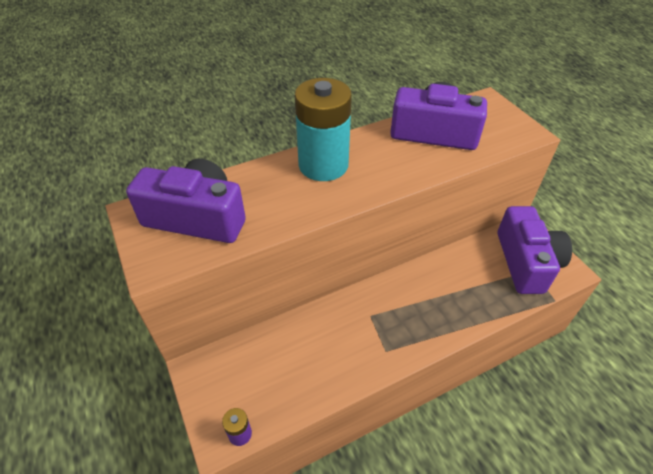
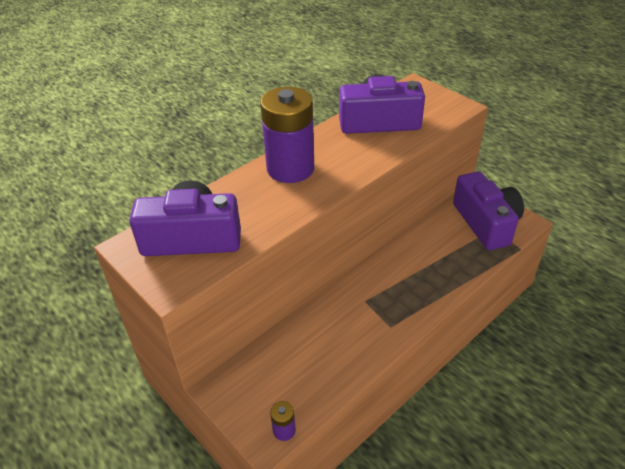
camera: 15 degrees left, 5 degrees down
(323, 165) = (290, 168): turquoise battery -> purple battery

